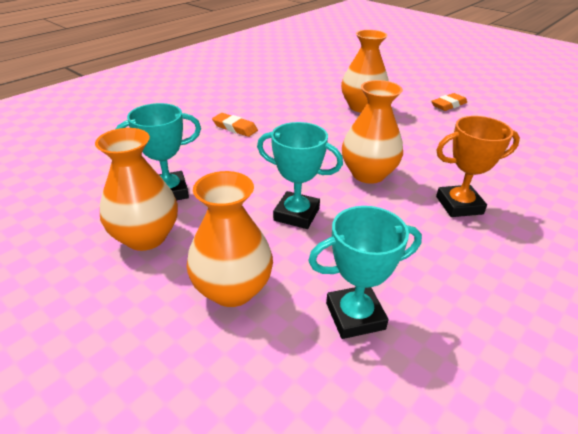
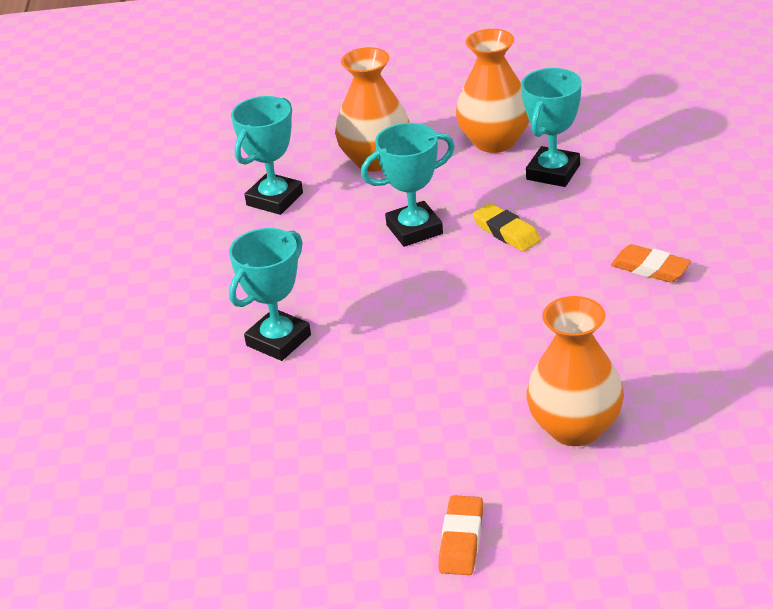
camera: 140 degrees right, 0 degrees up
(235, 128) = (650, 268): orange eraser -> orange eraser turned 45 degrees clockwise
(255, 179) = (506, 232): none -> yellow eraser
(368, 174) = (410, 314): orange vase -> none
(459, 205) = (278, 340): orange trophy -> turquoise trophy

